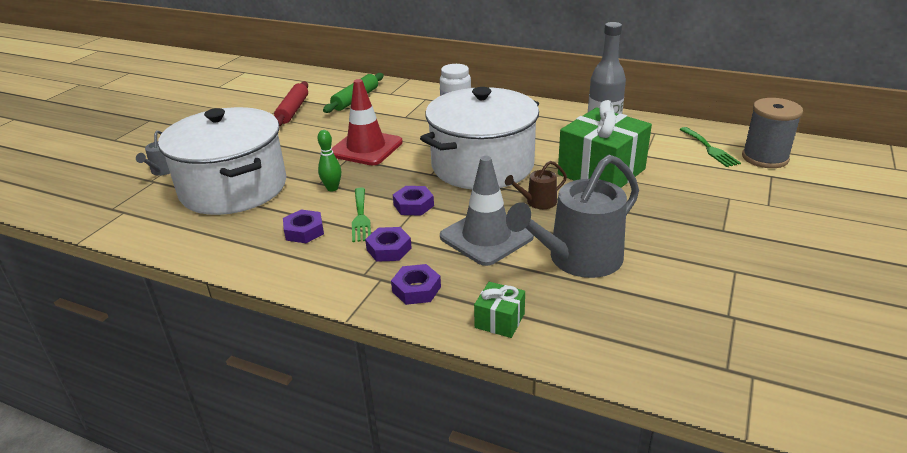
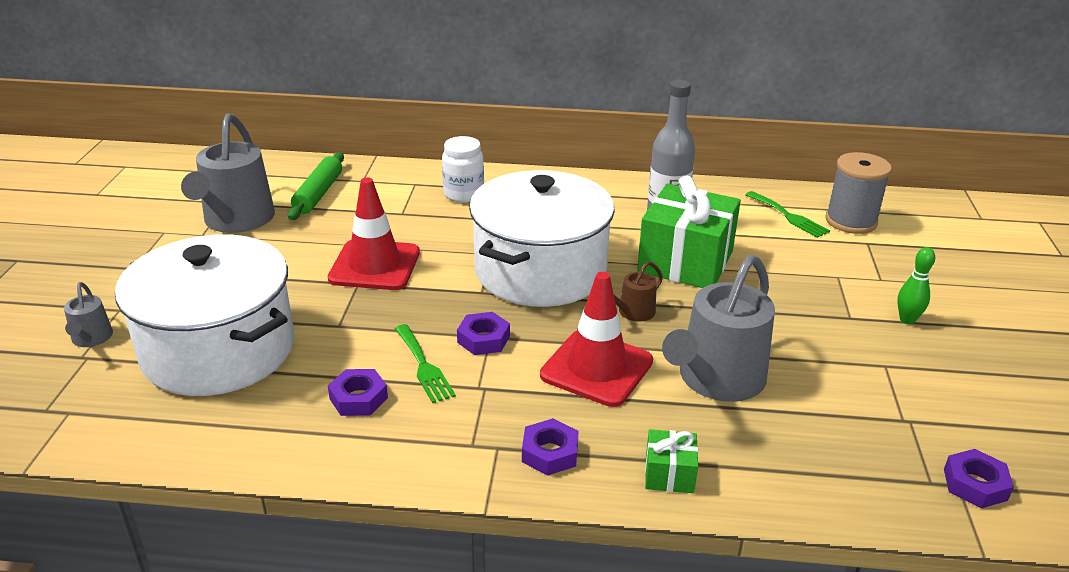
camera: 20 degrees left, 0 degrees up
(293, 110) = (236, 220): red rolling pin -> grey watering can
(332, 188) = (362, 331): green bowling pin -> green bowling pin (907, 320)
(389, 249) = (485, 405): purple nut -> purple nut (975, 484)
(486, 237) = (596, 368): grey traffic cone -> red traffic cone

